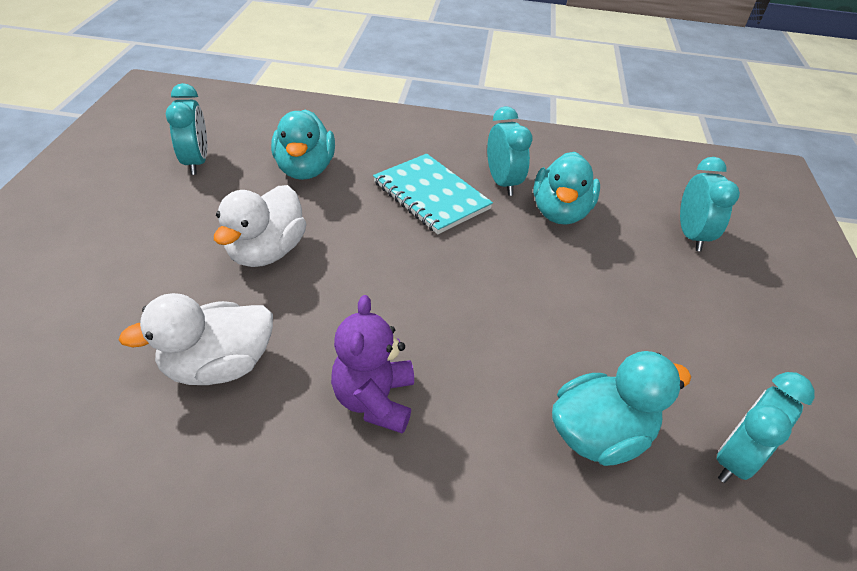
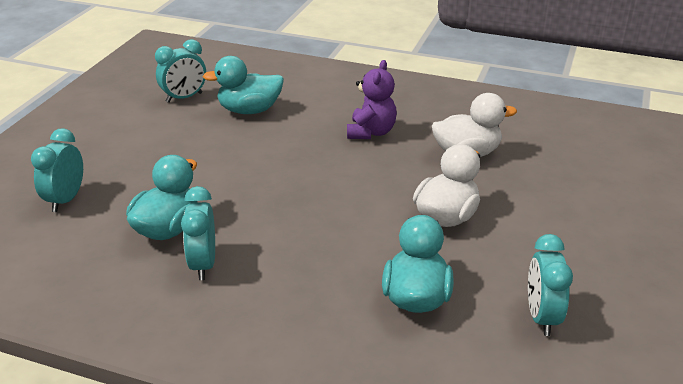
camera: 165 degrees left, 10 degrees down
(431, 195) = (286, 256): turquoise notebook -> none

